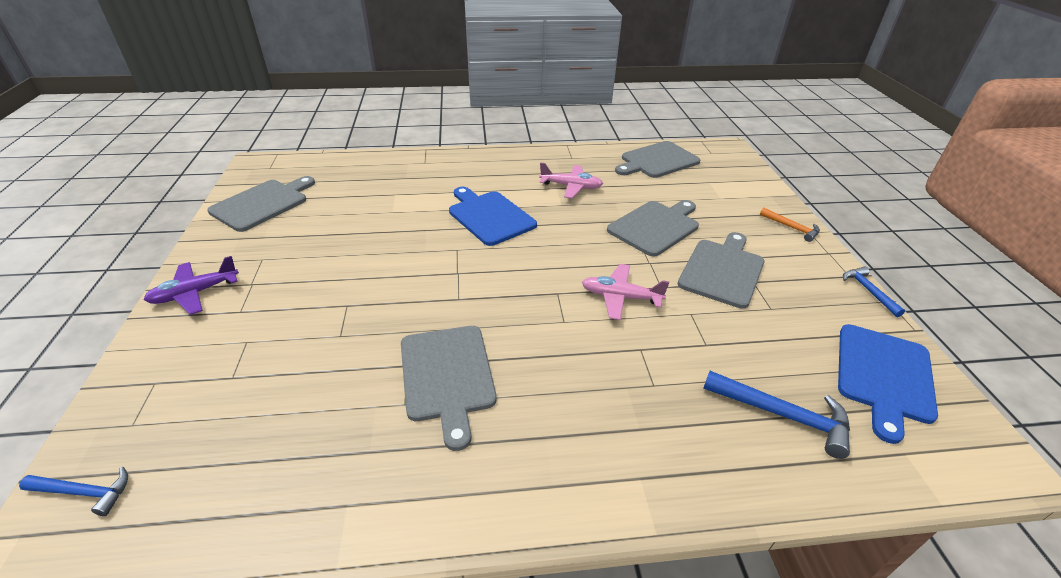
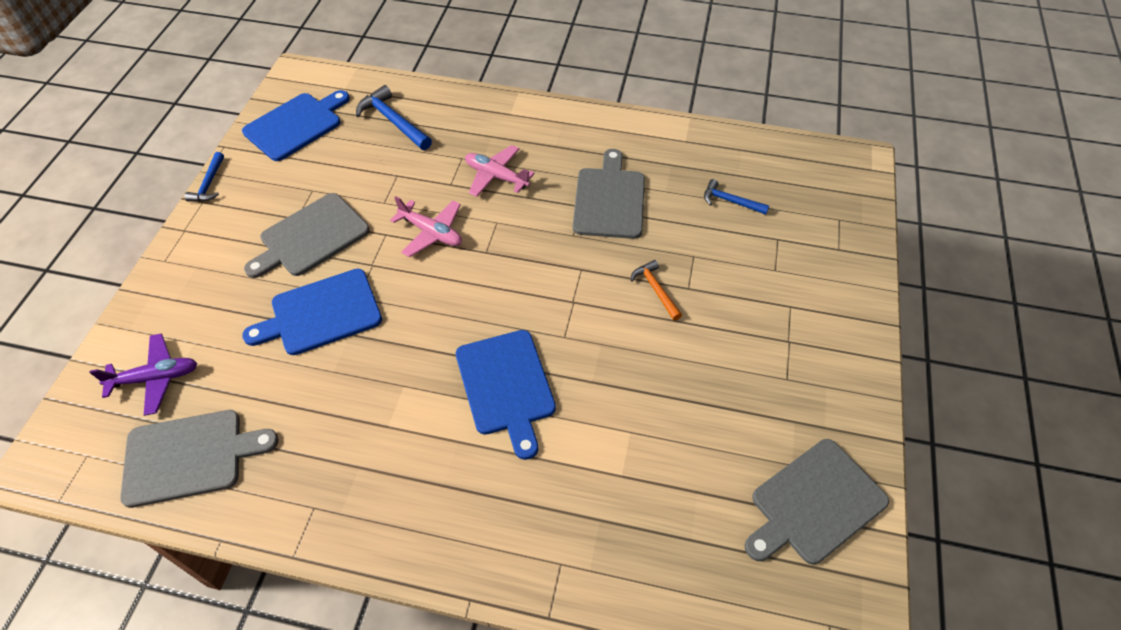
camera: 160 degrees left, 15 degrees up
(84, 492) = (847, 183): blue hammer -> blue hammer (730, 201)
(195, 293) = (844, 342): purple plane -> purple plane (155, 378)
(571, 187) = (366, 423): pink plane -> pink plane (496, 176)
(655, 226) = (321, 313): grey cutting board -> blue cutting board
(791, 228) = (175, 271): orange hammer -> orange hammer (655, 290)

